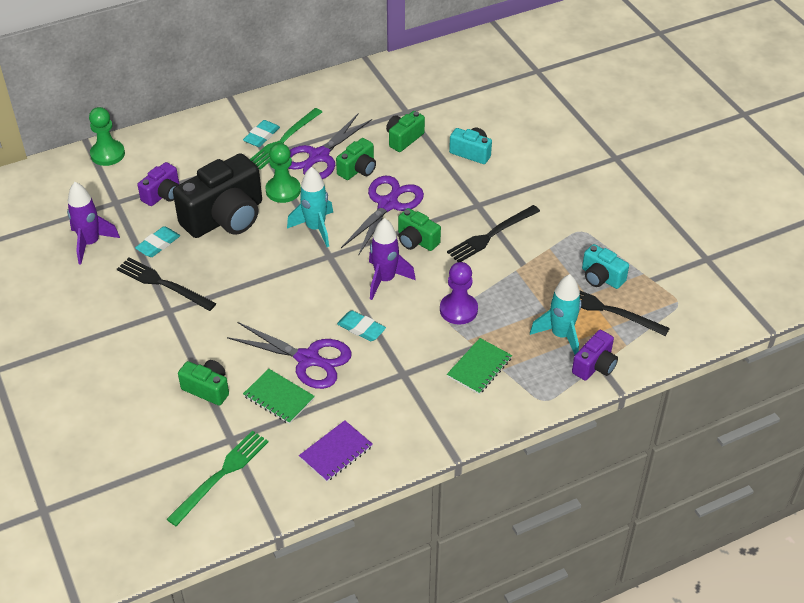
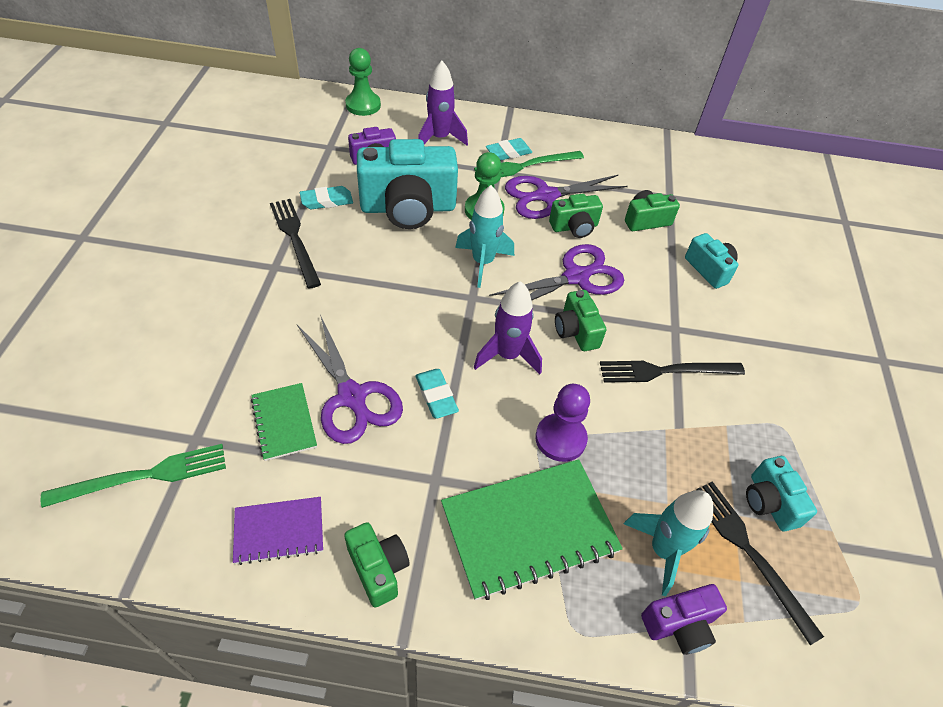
camera: 30 degrees right, 5 degrees up
(90, 243) = (273, 170): purple rocket -> purple rocket (439, 138)
(207, 389) = (228, 368): green camera -> green camera (378, 569)
(225, 218) = (408, 208): black camera -> turquoise camera
(479, 367) = (529, 529): green notebook -> green notebook, size x1.84

